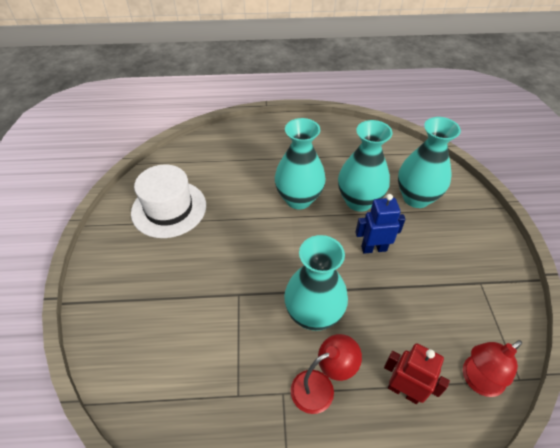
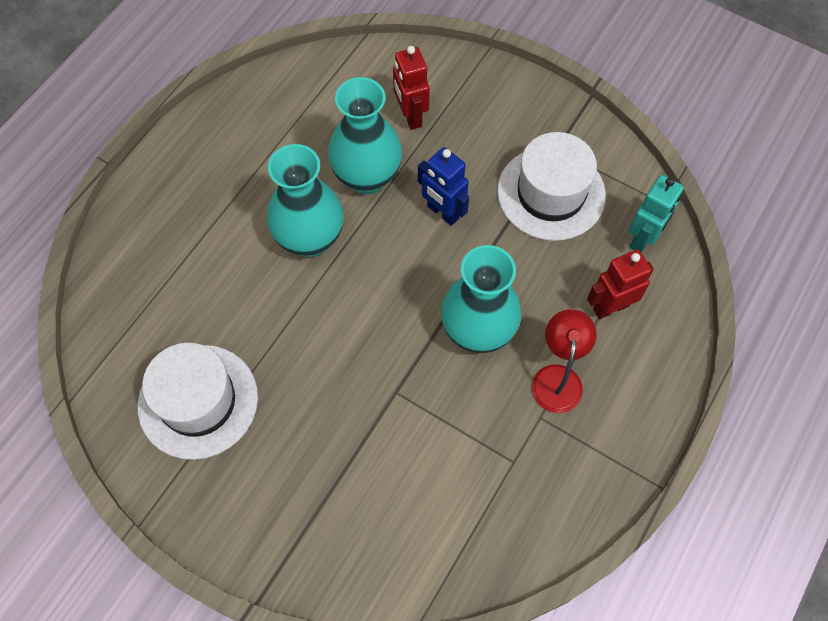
camera: 55 degrees left, 15 degrees up
(374, 248) = (442, 212): blue robot -> blue robot turned 75 degrees counterclockwise
(416, 198) = (410, 116): turquoise vase -> red robot
(447, 298) = (551, 193): none -> white hat
(477, 380) = (643, 238): red lamp -> turquoise robot

